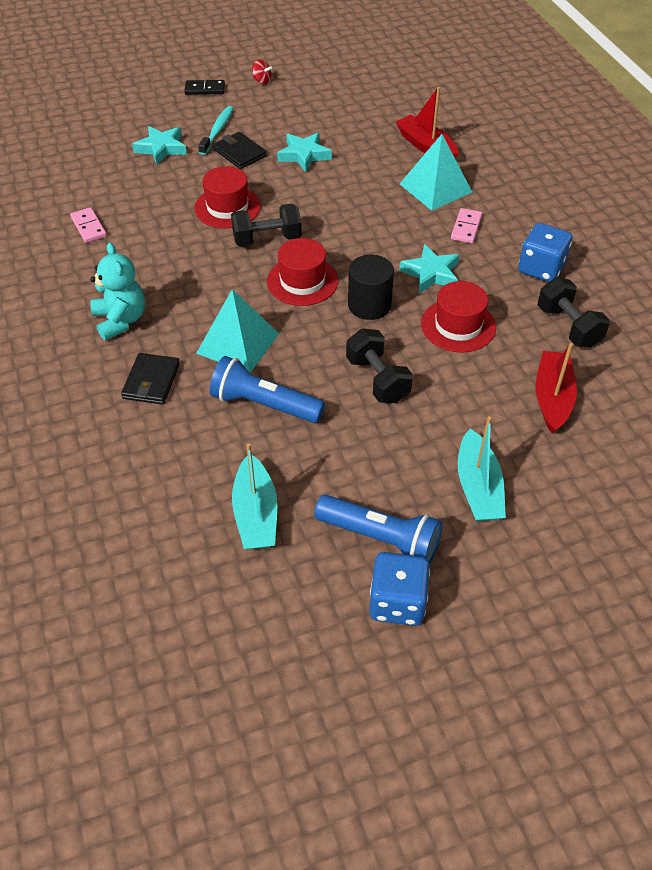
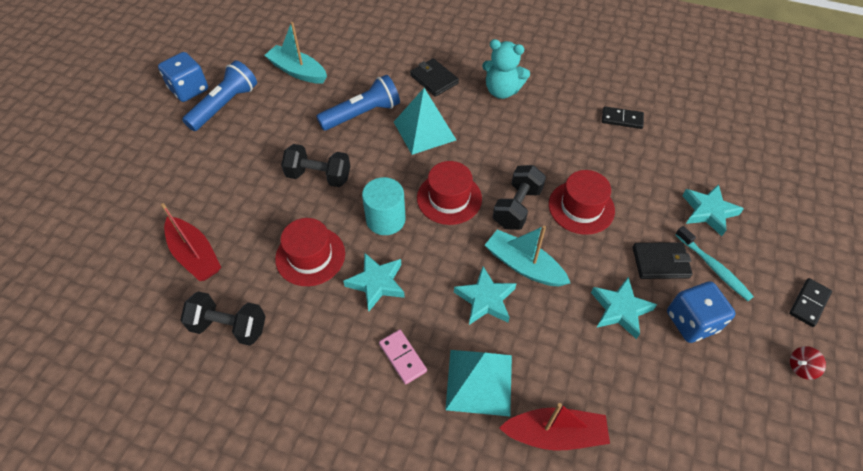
camera: 130 degrees right, 5 degrees up
(88, 227) = (622, 119): pink domino -> black domino
(369, 305) = (385, 219): black cylinder -> turquoise cylinder
(373, 214) = (485, 299): none -> turquoise star
(380, 538) = (224, 105): blue flashlight -> blue flashlight turned 150 degrees clockwise
(478, 487) = (195, 165): turquoise boat -> turquoise boat (523, 265)
(541, 268) = (299, 369): blue dice -> blue dice (692, 321)

